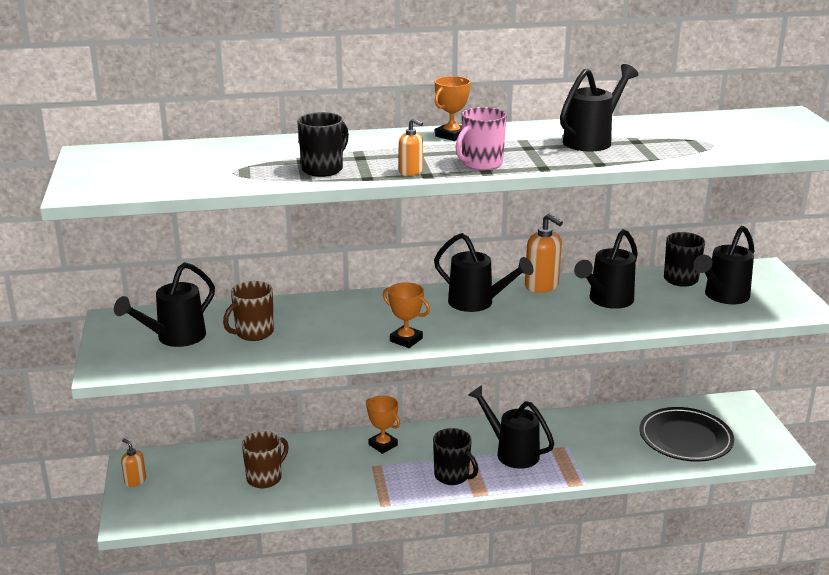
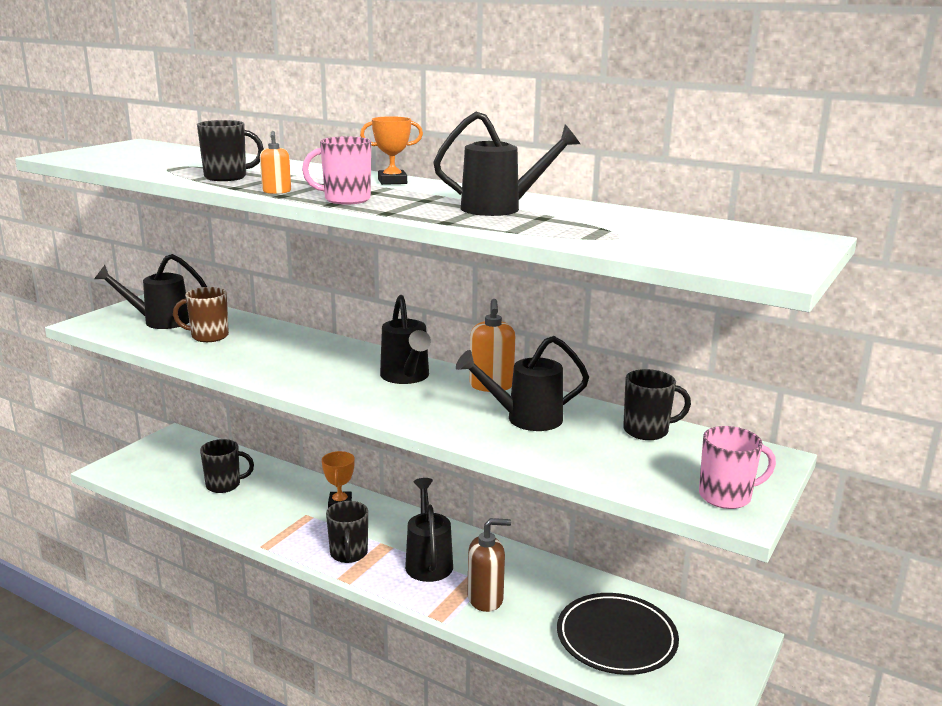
camera: 40 degrees right, 5 degrees down
(135, 481) = (152, 447): orange soap dispenser -> none
(265, 478) = (224, 485): brown mug -> black mug
(406, 340) = (292, 380): orange trophy -> none
(584, 456) = (485, 599): none -> brown soap dispenser
(723, 296) = (659, 462): black watering can -> none
(785, 302) = (726, 496): none -> pink mug

